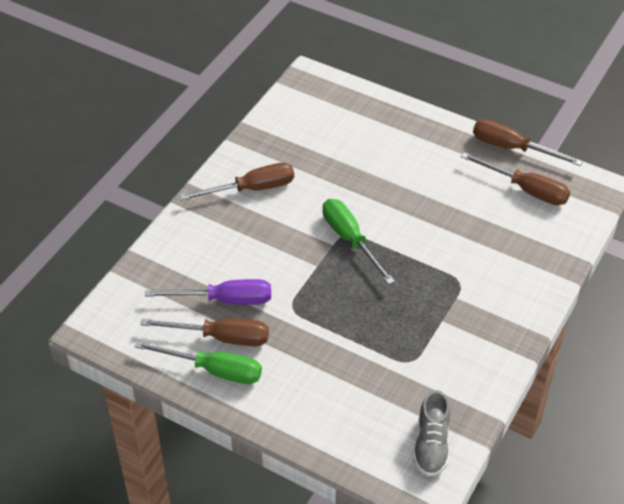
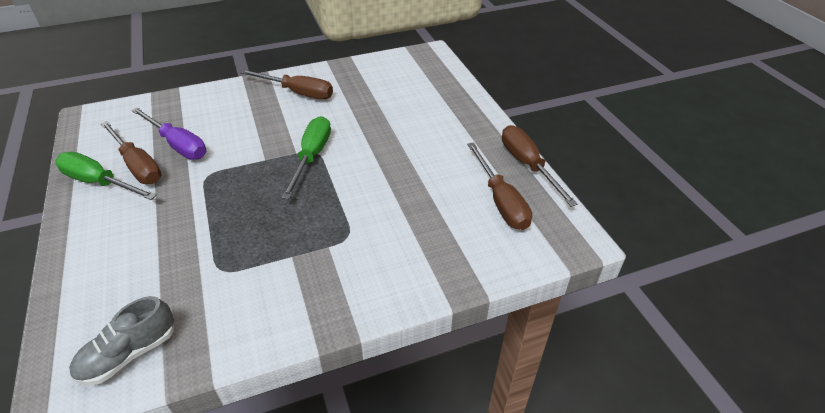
camera: 40 degrees right, 5 degrees down
(214, 370) = (99, 182): green screwdriver -> green screwdriver turned 150 degrees clockwise

